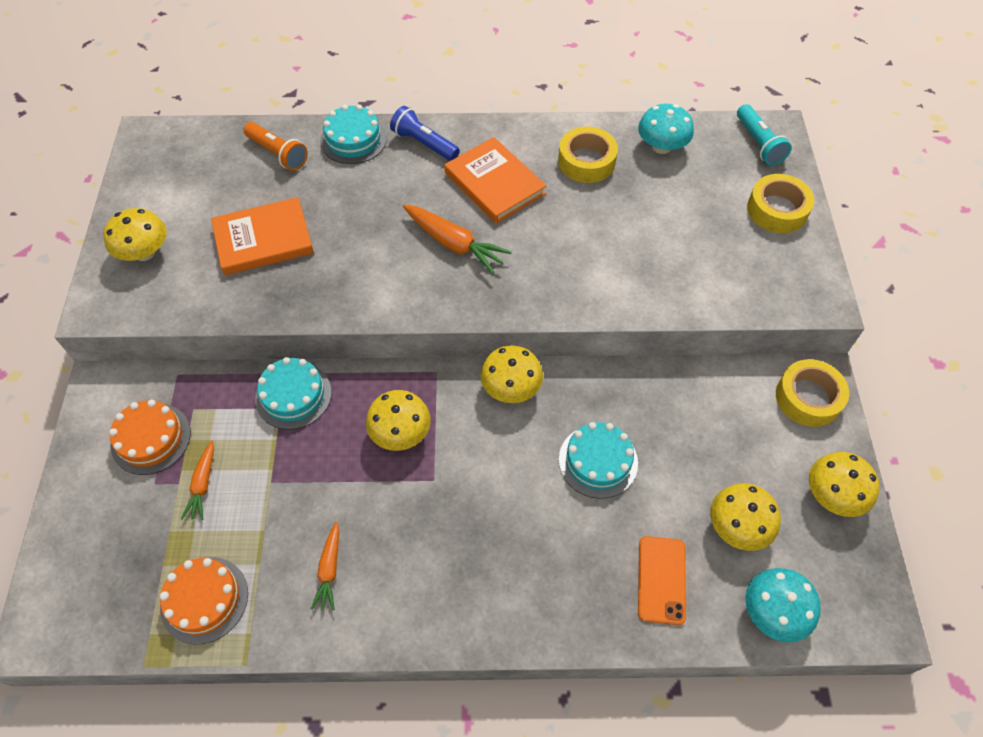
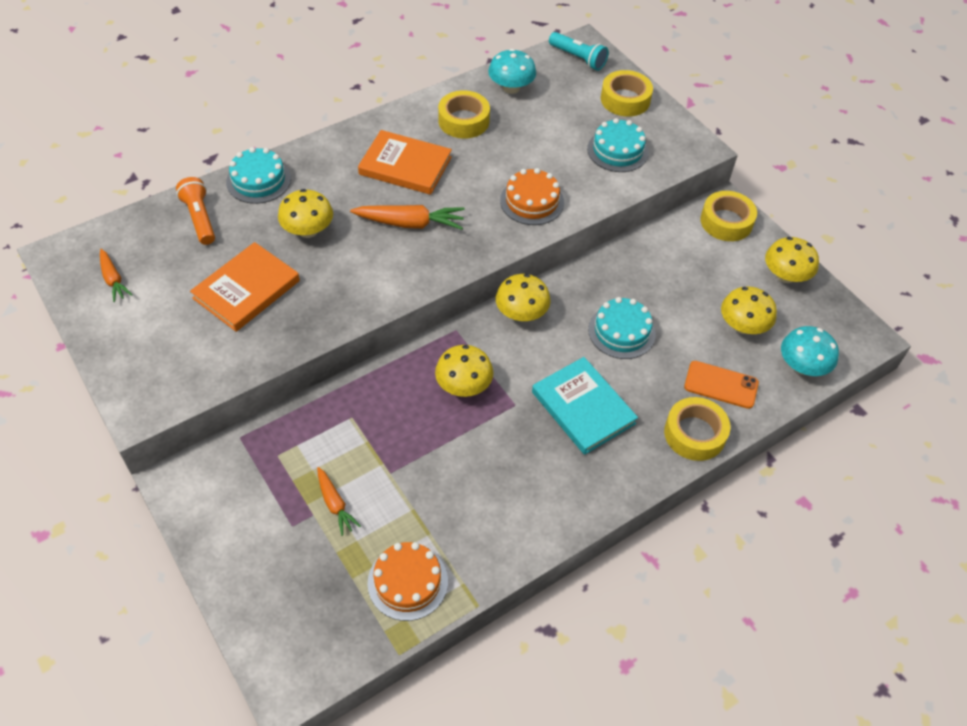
camera: 35 degrees left, 5 degrees down
(145, 252) = (145, 347): yellow mushroom -> yellow mushroom (308, 230)
(151, 438) = (259, 495): orange cake -> orange cake (532, 201)
(278, 154) = (200, 218): orange flashlight -> orange flashlight turned 120 degrees counterclockwise
(293, 395) = (355, 402): turquoise cake -> turquoise cake (617, 150)
(329, 569) = (488, 506): orange carrot -> orange carrot (113, 280)
(424, 143) = (323, 159): blue flashlight -> none
(496, 521) = (583, 408): none -> turquoise book
(591, 618) = (694, 434): none -> yellow tape
(661, 580) = (721, 385): orange phone -> orange phone turned 45 degrees counterclockwise

